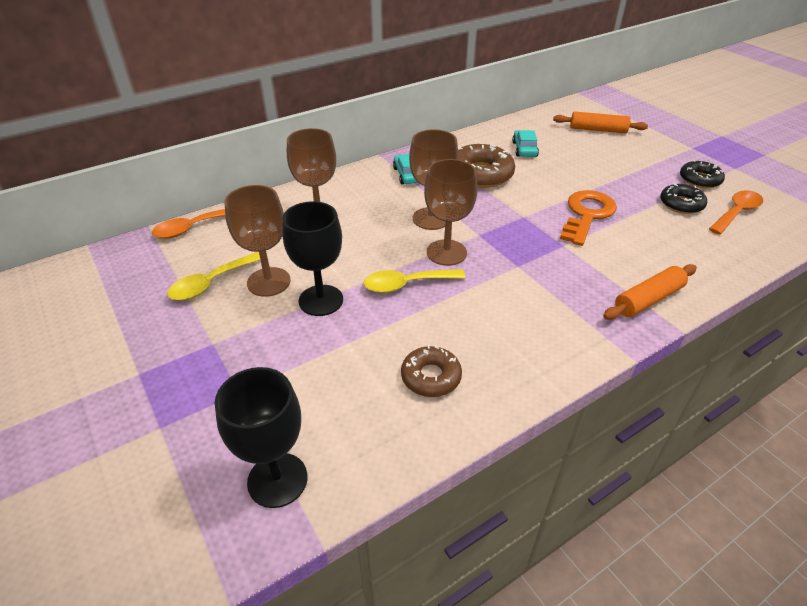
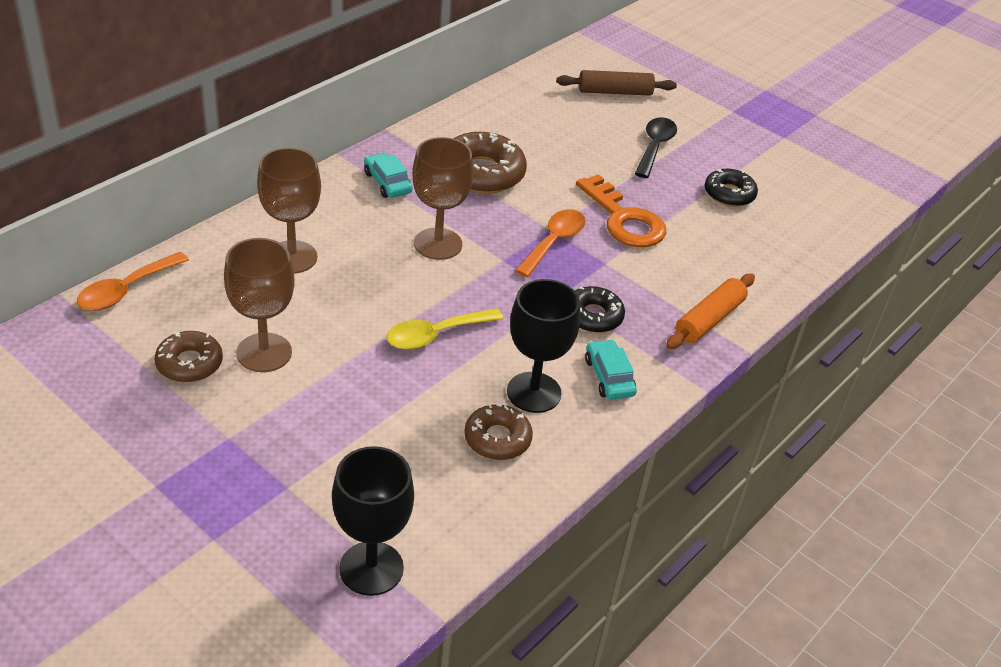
camera: 20 degrees left, 0 degrees up
(211, 283) = (189, 363): yellow spoon -> brown donut
(321, 300) = (339, 368): black goblet -> black goblet (534, 392)
(446, 252) = (471, 288): brown goblet -> none
(524, 149) = (528, 130): turquoise car -> turquoise car (609, 377)
(586, 215) = (624, 219): orange key -> orange key turned 135 degrees clockwise
(598, 130) = (615, 92): orange rolling pin -> brown rolling pin
(623, 167) = (655, 147): none -> black spoon
(699, 180) = (746, 158): black donut -> black donut (593, 316)
(736, 213) = (791, 199): orange spoon -> orange spoon (554, 242)

